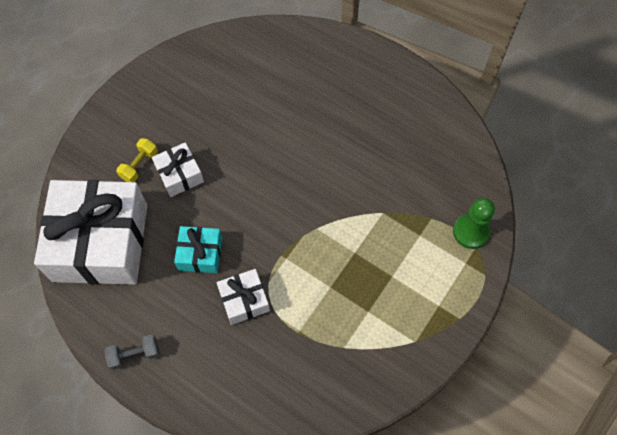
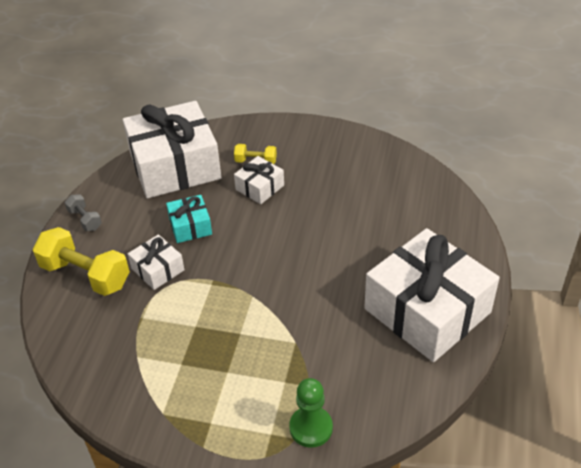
camera: 70 degrees right, 20 degrees down
(218, 372) = (85, 275): none -> yellow dumbbell
(392, 105) = (427, 310): none -> white gift

